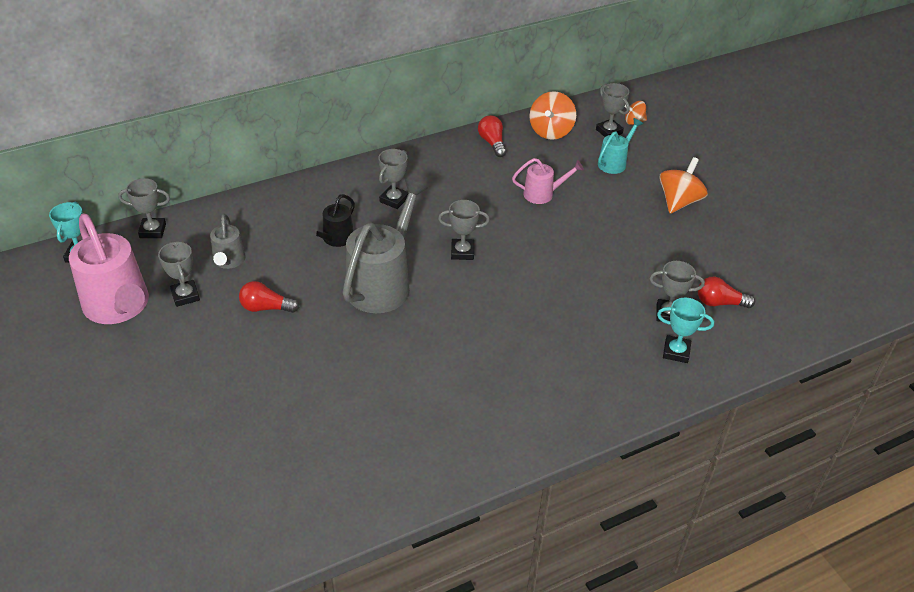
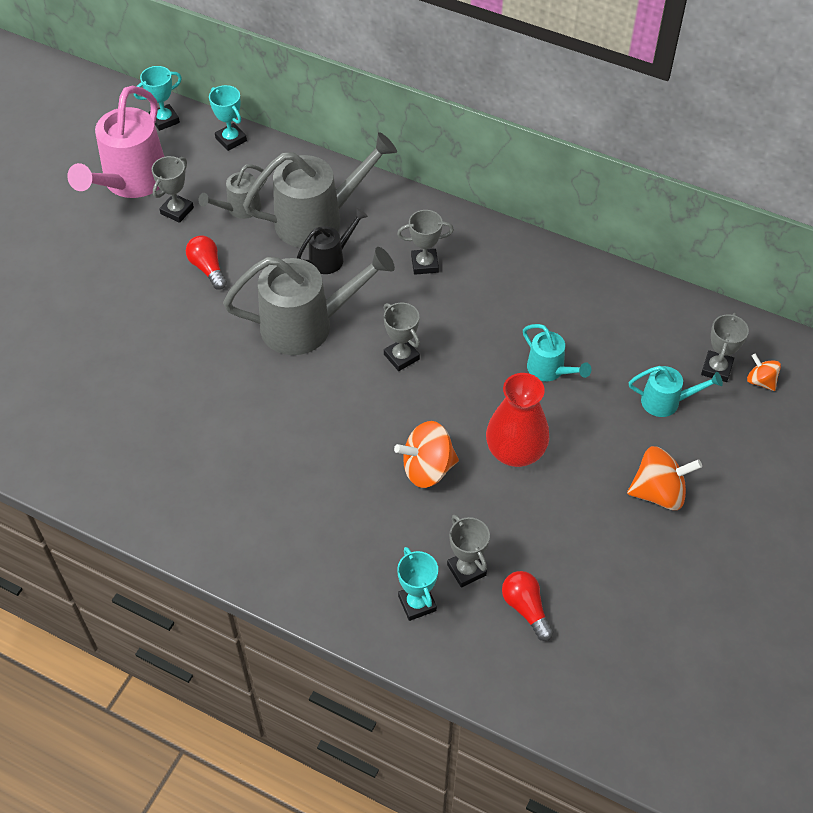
camera: 55 degrees right, 10 degrees up
(152, 231) = (231, 139): grey trophy -> turquoise trophy
(292, 227) = (319, 219): none -> grey watering can
(335, 239) = (331, 258): black watering can -> black watering can turned 150 degrees clockwise
(492, 143) = (588, 285): red light bulb -> none
(543, 194) = (550, 370): pink watering can -> turquoise watering can
(551, 131) = (661, 320): orange spinning top -> orange spinning top (427, 468)
(593, 243) = (515, 452): none -> red vase

